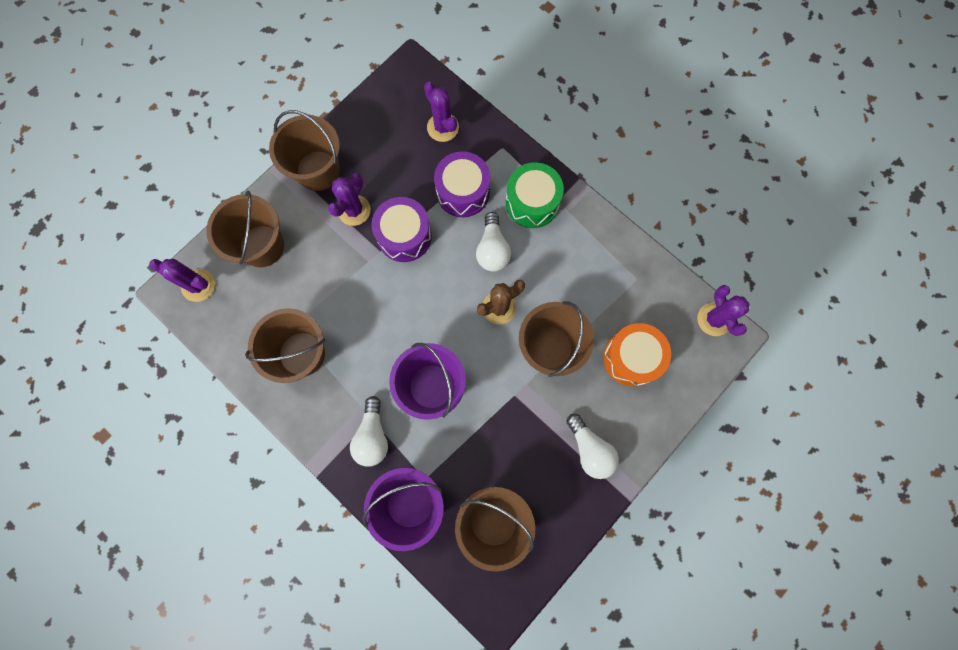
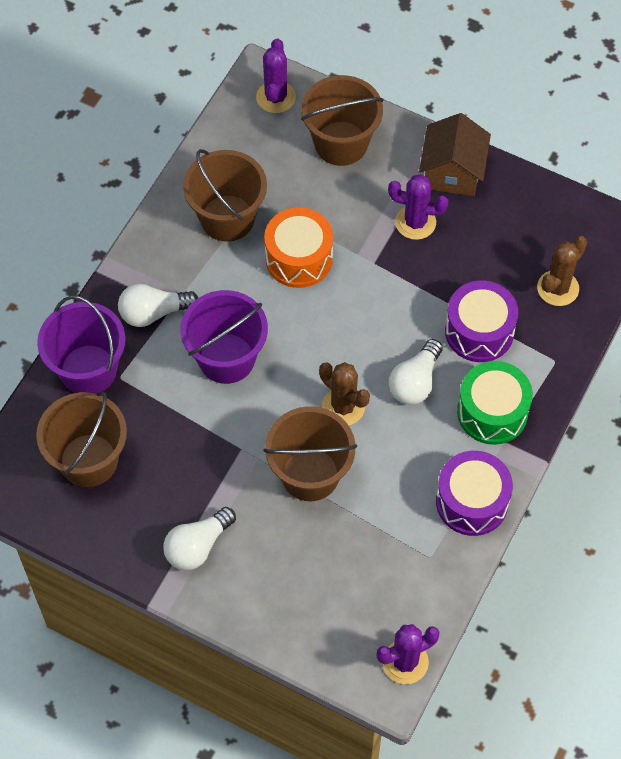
camera: 75 degrees right, 15 degrees down
(318, 170) = (452, 172): brown bucket -> brown house
(404, 236) = (401, 283): purple drum -> purple drum (472, 502)
(443, 127) = (558, 288): purple cactus -> brown cactus
(492, 249) = (415, 382): white light bulb -> white light bulb turned 45 degrees counterclockwise
(631, 358) = (324, 571): orange drum -> orange drum (299, 258)

